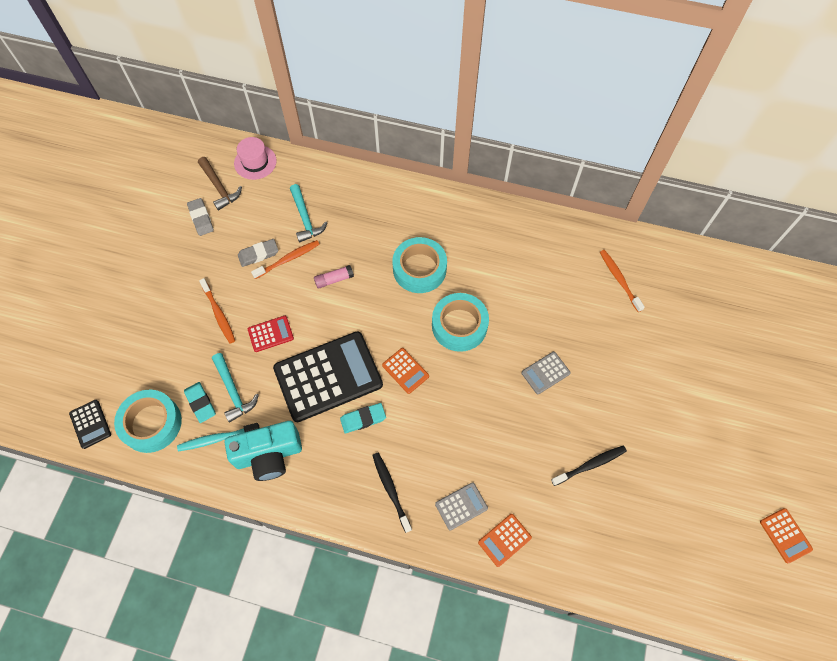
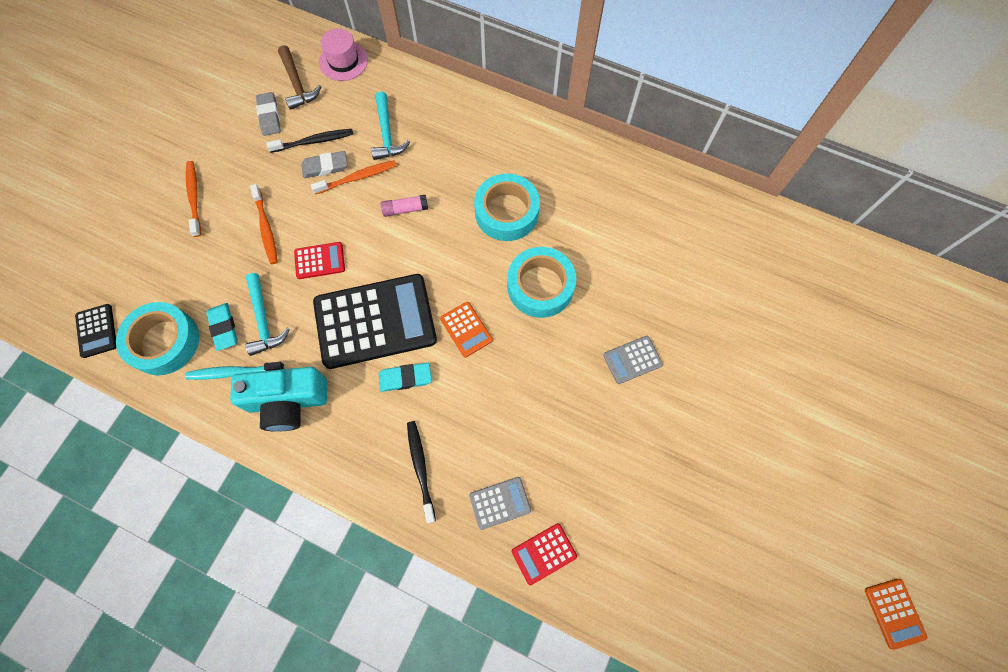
camera: 10 degrees right, 5 degrees up
(504, 540) = (544, 553): orange calculator -> red calculator
(590, 465) = (665, 481): black toothbrush -> black toothbrush (314, 141)
(619, 279) = (743, 262): orange toothbrush -> orange toothbrush (194, 197)

